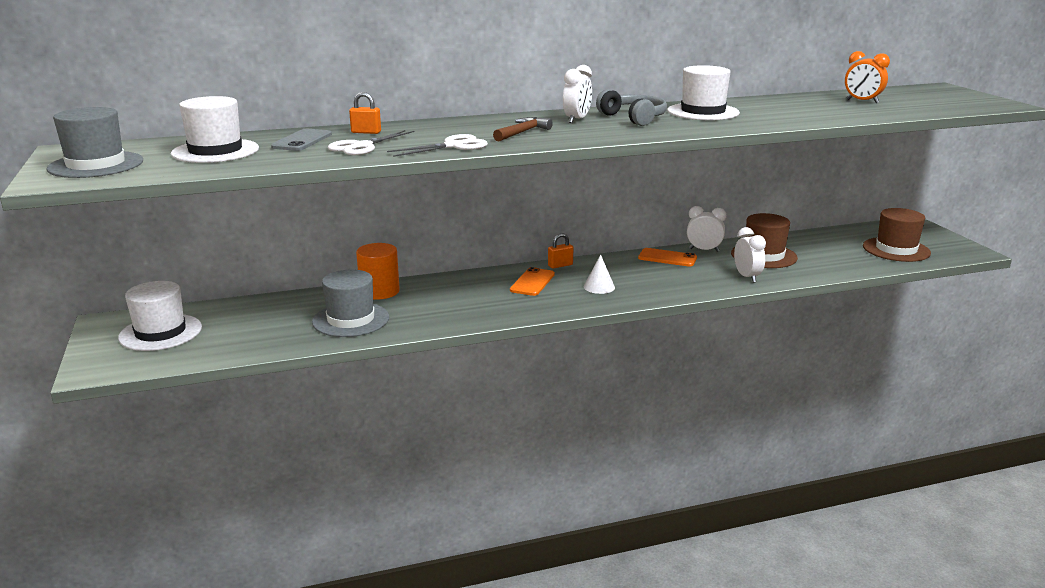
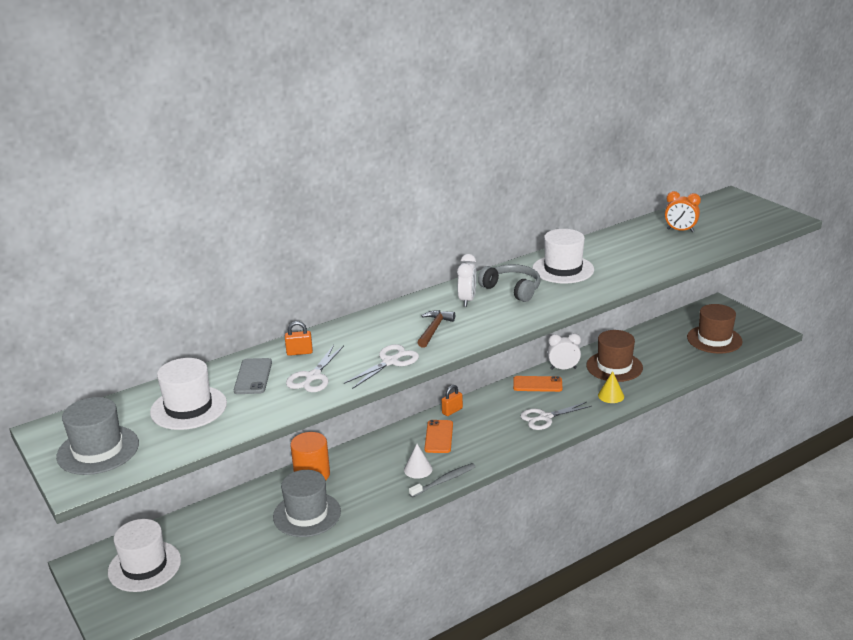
camera: 15 degrees left, 5 degrees up
(514, 316) = (444, 481): none -> grey toothbrush
(599, 287) = (497, 431): white cone -> white cone (418, 469)
(660, 284) = (545, 418): none -> white scissors
(747, 277) = (611, 395): white clock -> yellow cone

